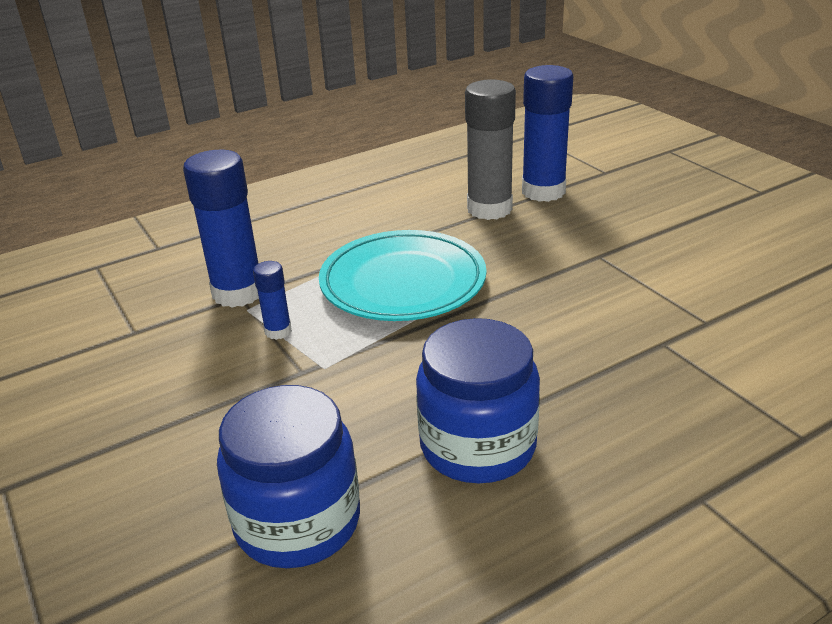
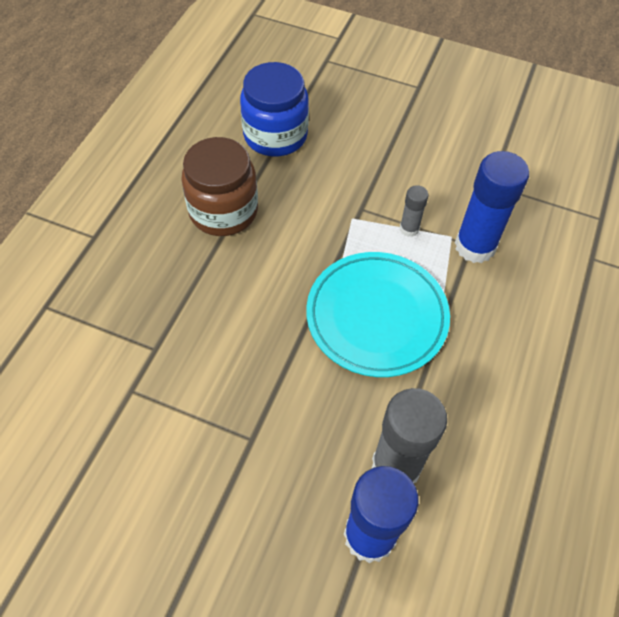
camera: 140 degrees right, 25 degrees up
(278, 331) = (409, 229): blue glue stick -> grey glue stick
(478, 446) = (223, 211): blue jar -> brown jar

